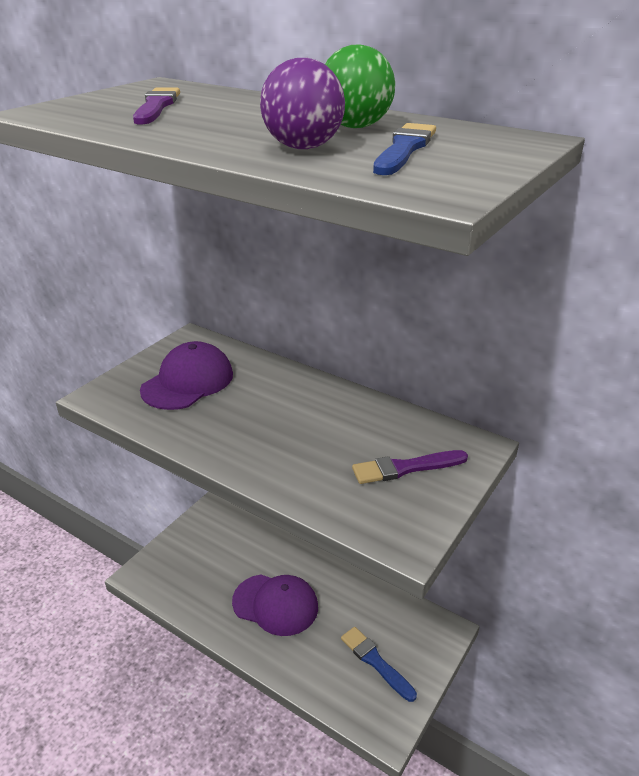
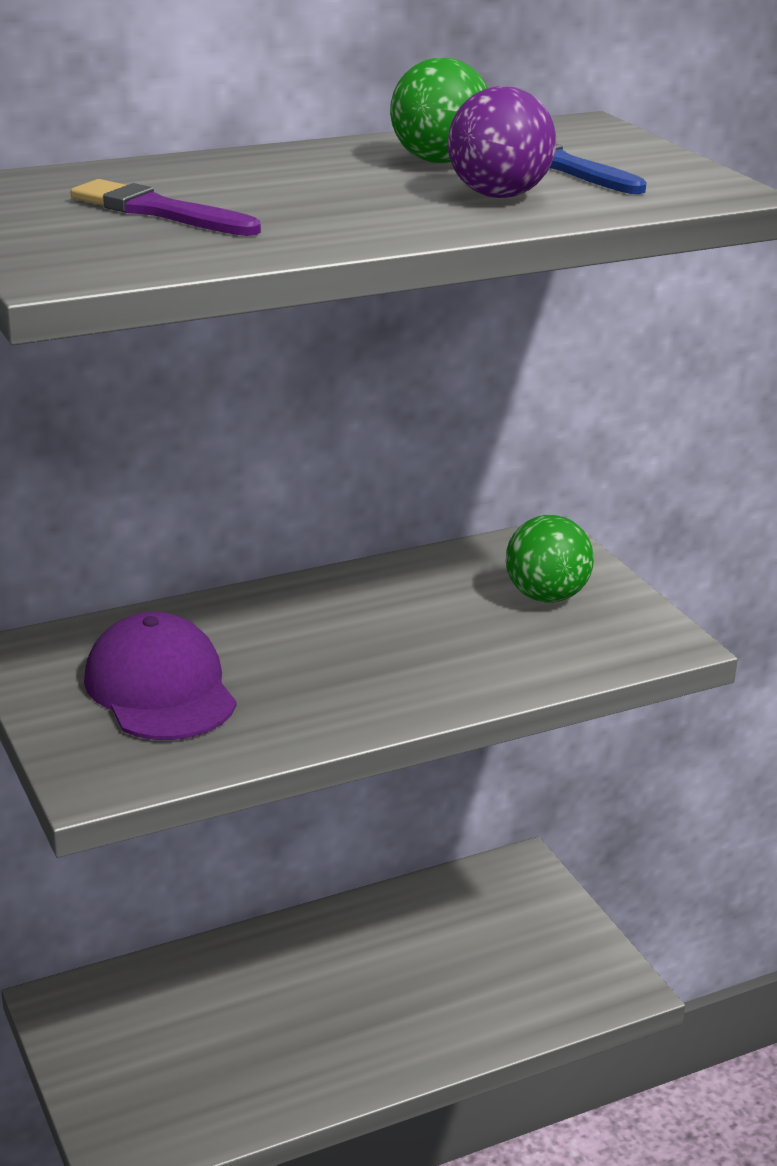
camera: 60 degrees left, 5 degrees down
(275, 604) = (340, 1008): purple cap -> none
(375, 662) = (521, 951): blue brush -> none
(405, 468) = (546, 596): purple brush -> green ball

